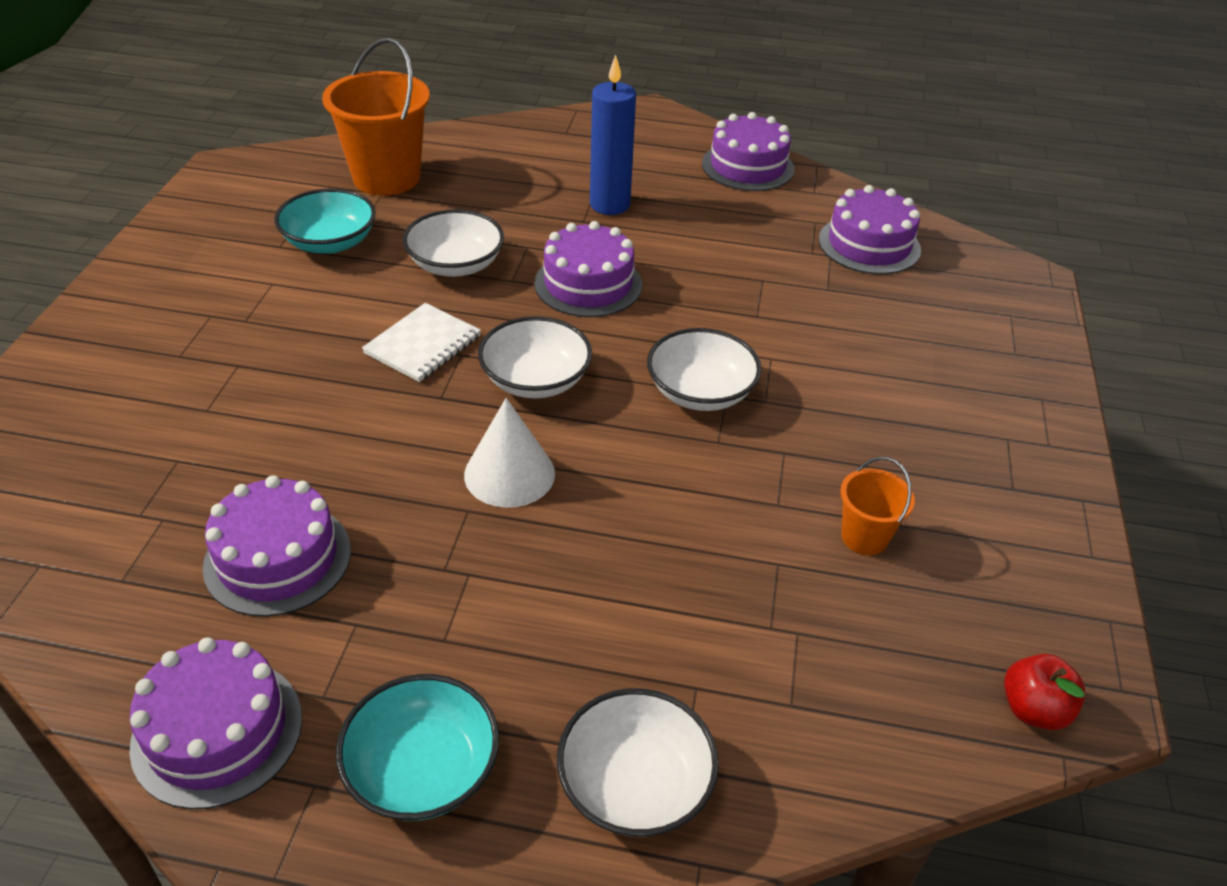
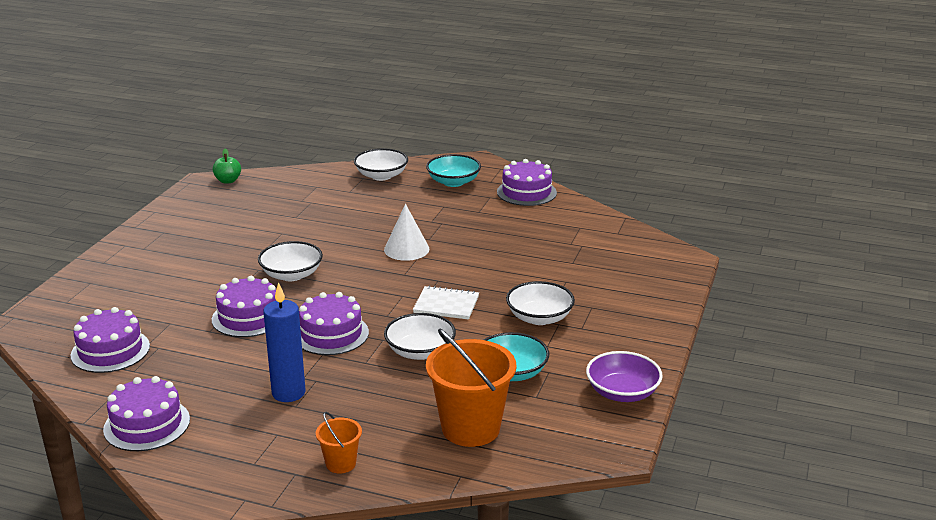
camera: 170 degrees left, 15 degrees down
(189, 224) = (622, 392): none -> purple bowl
(277, 558) = (514, 229): purple cake -> purple cake (248, 317)
(423, 345) = (446, 305): white notebook -> white notebook turned 60 degrees clockwise
(535, 380) = (382, 285): white bowl -> white bowl (539, 317)
(864, 537) = (250, 221): orange bucket -> orange bucket (341, 463)
(1033, 709) = (228, 181): red apple -> green apple

